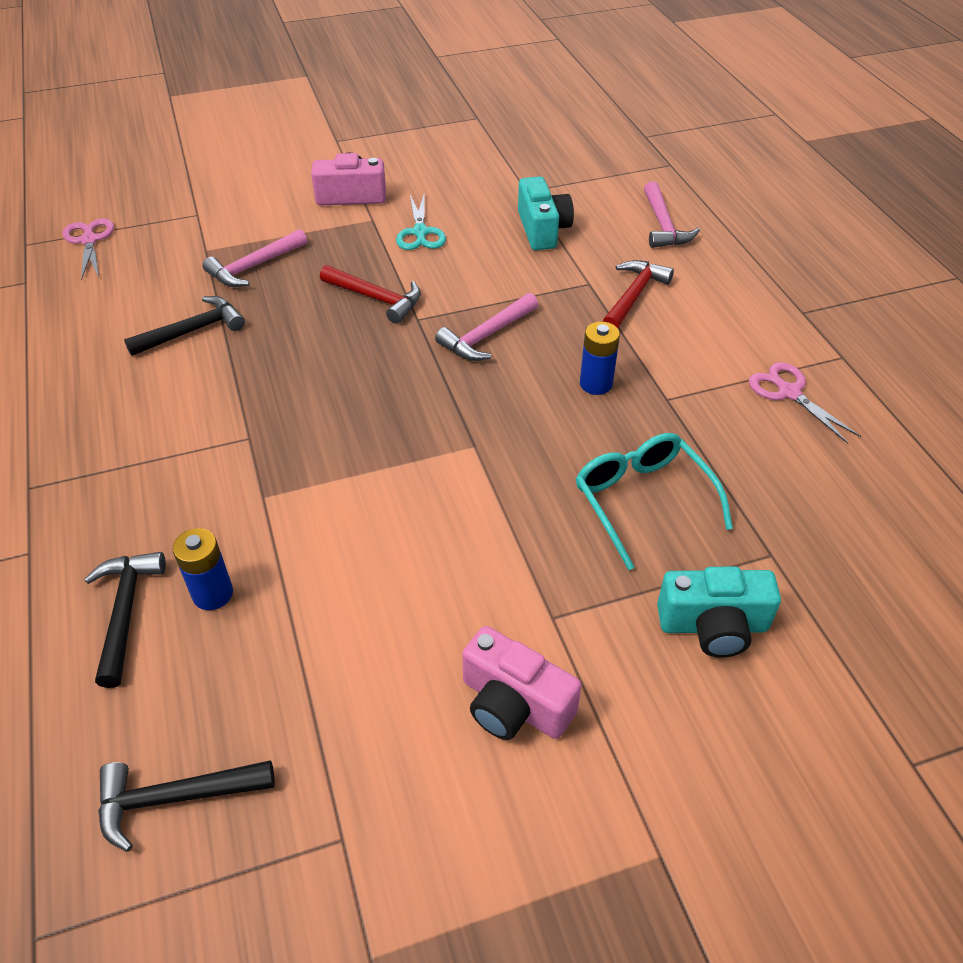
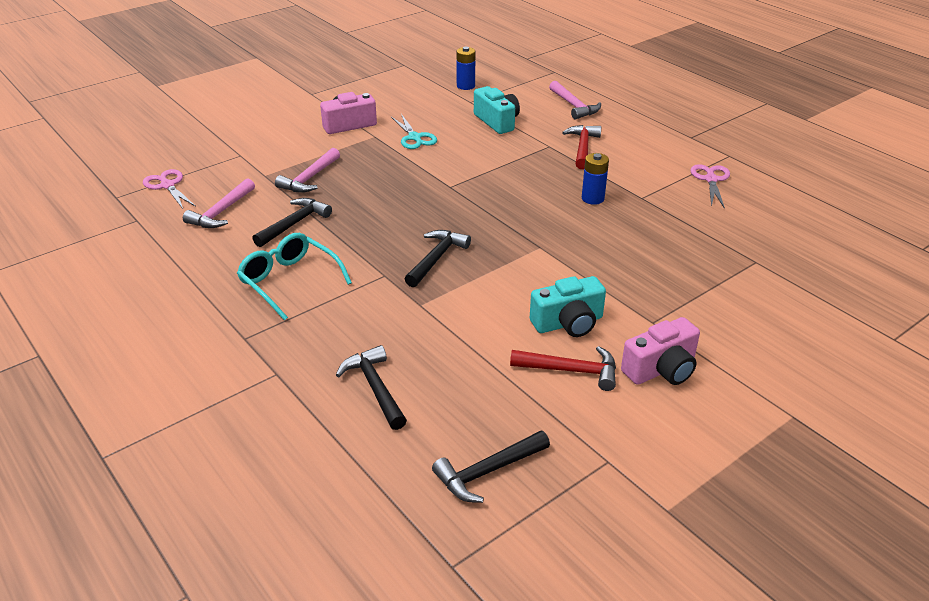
camera: 20 degrees left, 10 degrees down
(212, 594) = (427, 363): blue battery -> blue battery (465, 86)
(329, 428) = (436, 258): none -> black hammer
(376, 298) = (413, 180): red hammer -> red hammer (571, 370)
(486, 336) = (504, 187): pink hammer -> pink hammer (221, 212)
(514, 704) = (661, 369): pink camera -> pink camera turned 45 degrees counterclockwise
(643, 501) = (664, 252): turquoise glasses -> turquoise glasses (289, 281)
(713, 625) = (747, 303): turquoise camera -> turquoise camera (568, 323)
(789, 392) = (711, 179): pink scissors -> pink scissors turned 60 degrees clockwise

